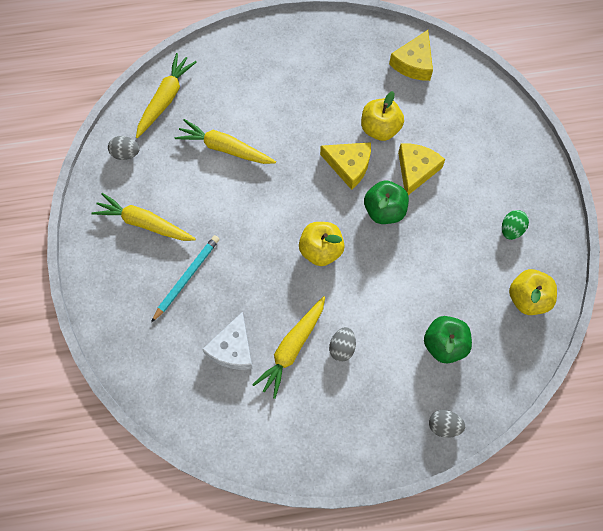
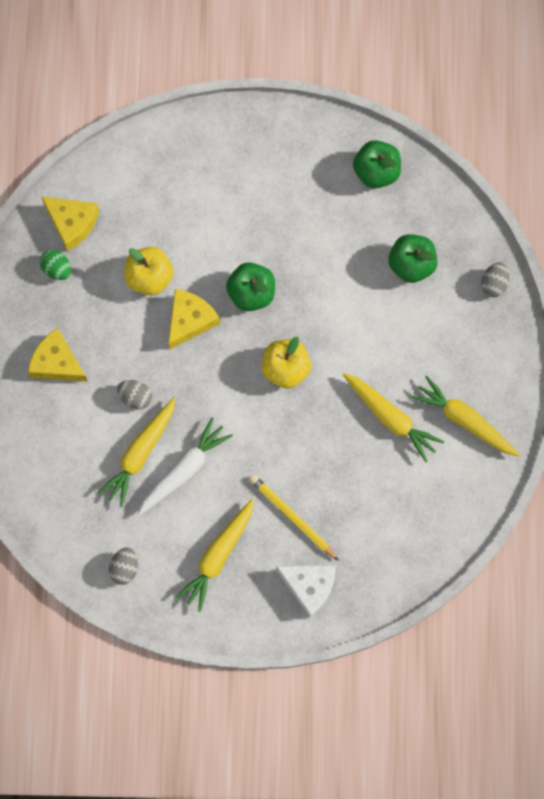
camera: 80 degrees left, 5 degrees up
(165, 99) = (60, 514): yellow carrot -> yellow carrot (464, 420)
(186, 278) = (292, 517): turquoise pencil -> yellow pencil
(216, 184) = (184, 470): none -> white carrot
(233, 348) = (381, 479): white cheese -> white cheese (309, 586)
(342, 347) = (398, 367): grey egg -> grey egg (135, 397)
(416, 170) = (209, 250): yellow cheese -> yellow cheese (57, 363)
(511, 229) = (297, 169): green egg -> green egg (57, 269)
(528, 298) = (376, 172): yellow apple -> green apple

